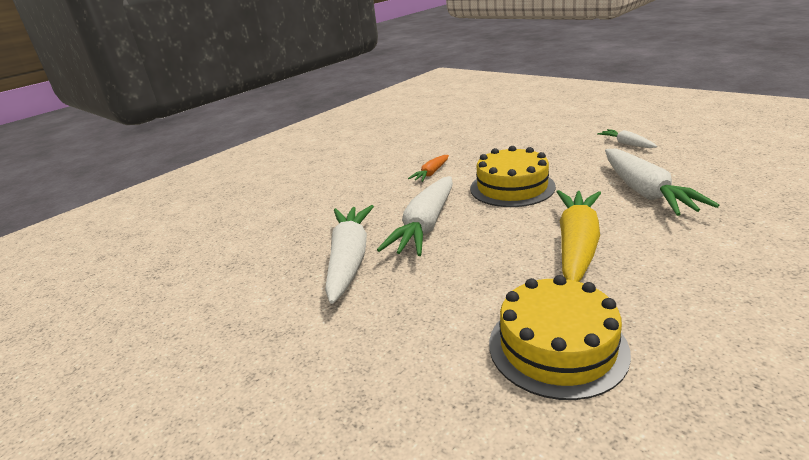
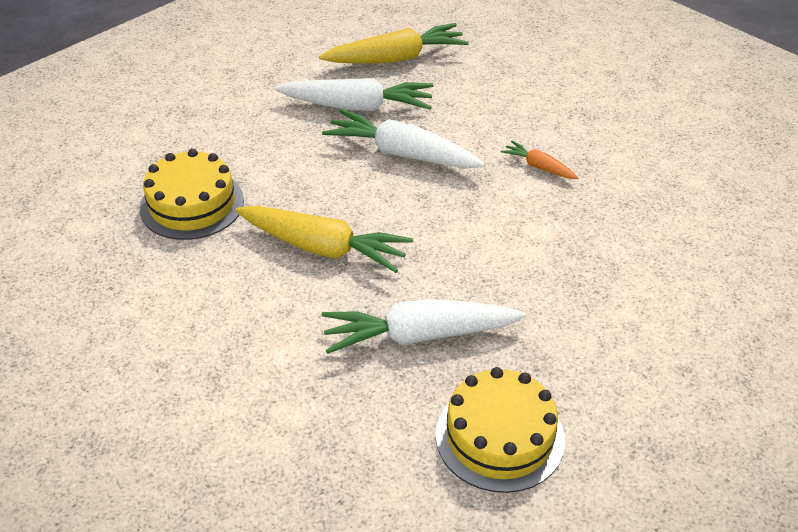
camera: 90 degrees right, 15 degrees up
(264, 249) = (396, 58): none -> yellow carrot
(512, 187) = (473, 227): yellow cake -> yellow cake (499, 437)
(626, 144) = (590, 373): white carrot -> none

